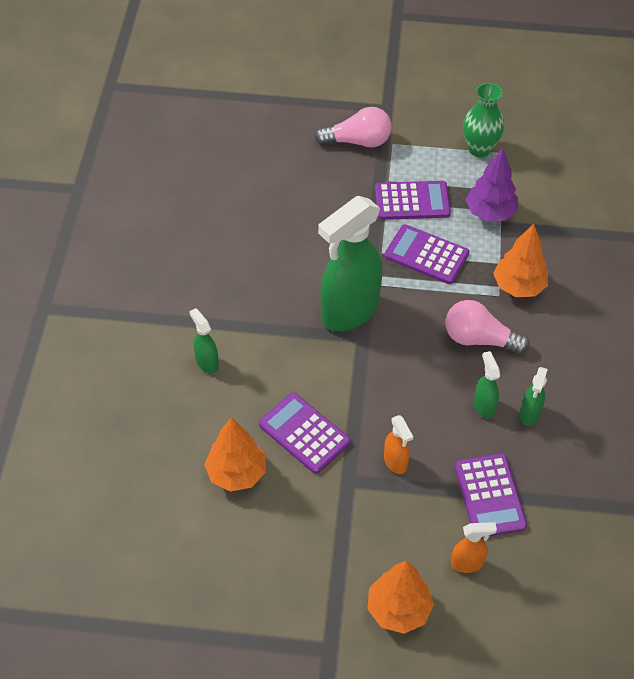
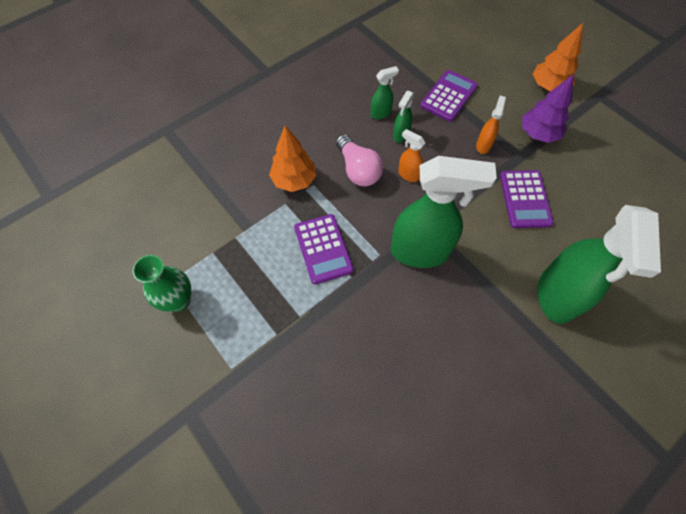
camera: 135 degrees left, 10 degrees up
(207, 362) = (556, 296): green spray bottle -> green spray bottle, size x2.27
(236, 473) = (589, 208): orange tree -> none
(358, 141) = (254, 399): pink light bulb -> none
(412, 201) = (281, 299): purple calculator -> none
(467, 563) = (493, 80): orange spray bottle -> orange spray bottle (408, 174)
(490, 213) = (243, 242): purple tree -> purple tree (538, 134)

